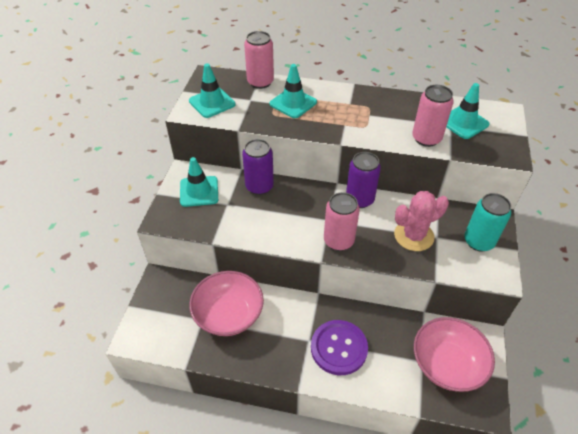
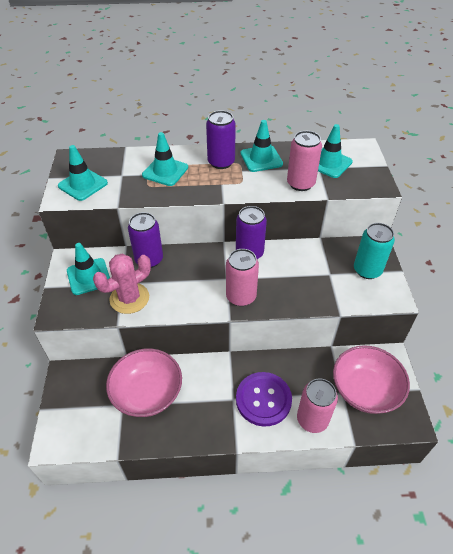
camera: 15 degrees left, 0 degrees up
(260, 82) = (126, 156): pink can -> pink can (312, 419)
(351, 103) = (221, 162): none -> purple can
(393, 106) = (261, 159): none -> turquoise traffic cone
(414, 236) = (308, 277): pink cactus -> pink cactus (129, 298)

